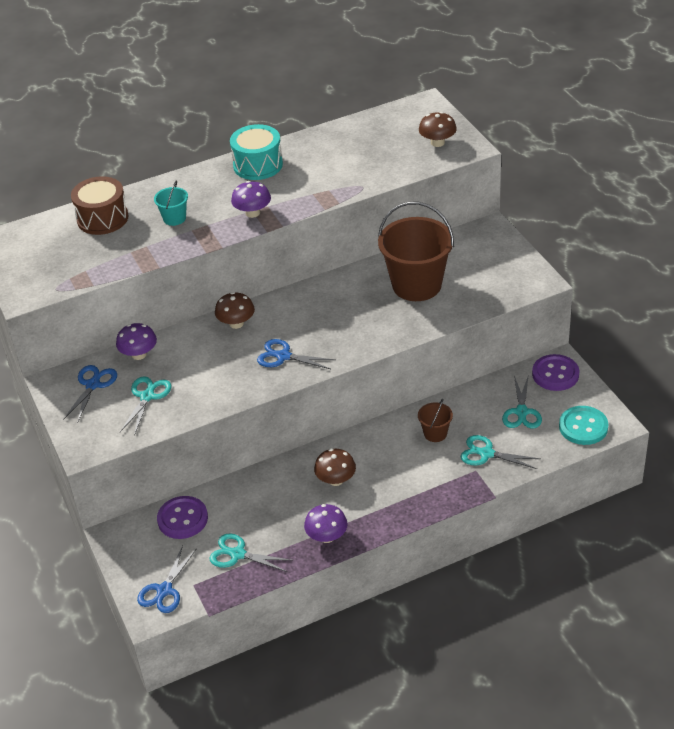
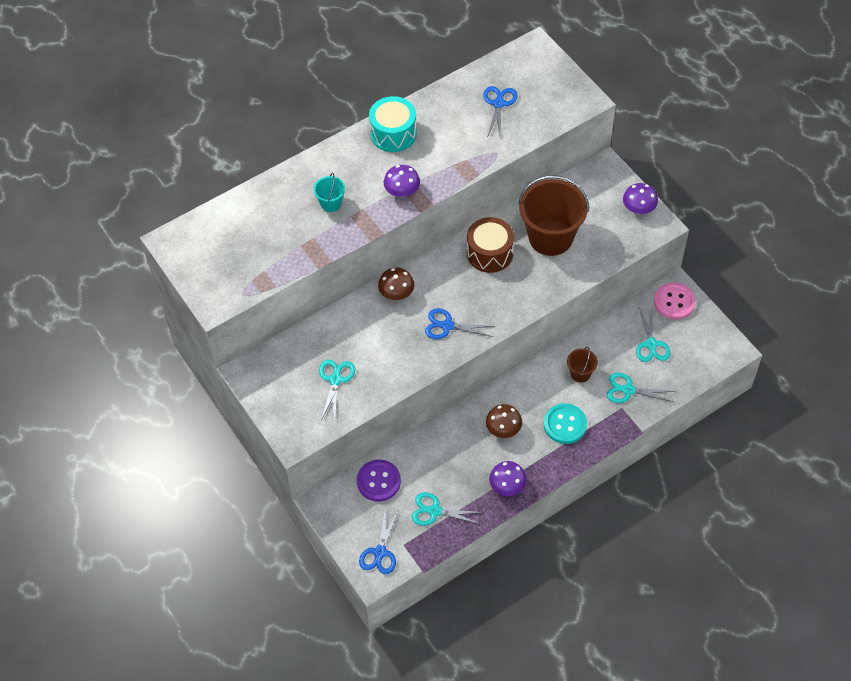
camera: 10 degrees left, 15 degrees up
(93, 385) = (282, 371): blue scissors -> blue scissors (499, 104)
(102, 218) = (263, 208): brown drum -> brown drum (490, 253)
(139, 354) = (316, 335): purple mushroom -> purple mushroom (638, 208)
(437, 142) = (555, 95): brown mushroom -> none
(555, 374) = (674, 302): purple button -> pink button
(583, 427) = (706, 355): turquoise button -> turquoise button (565, 424)

